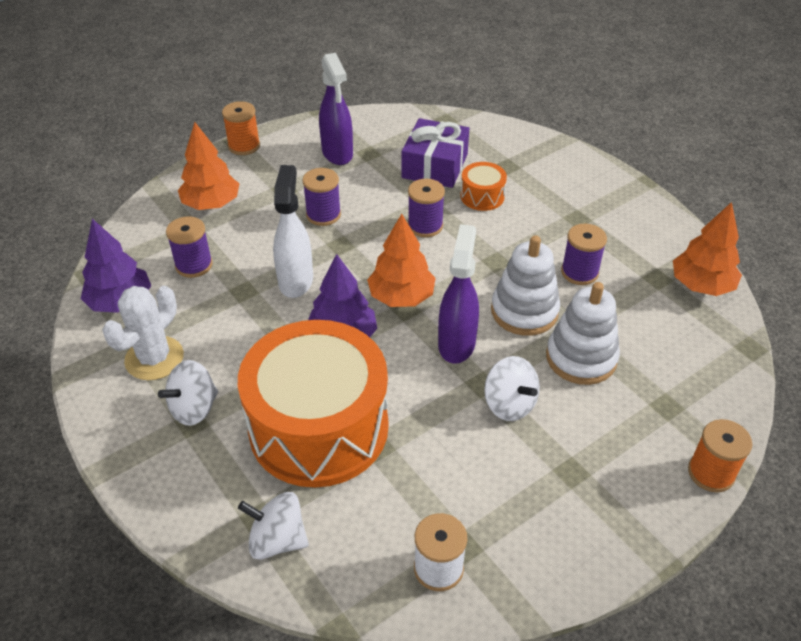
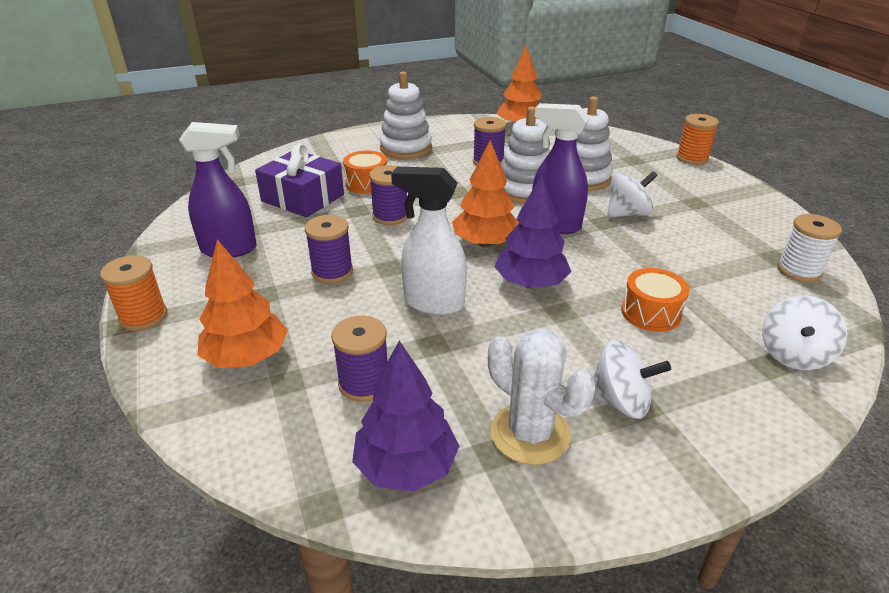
camera: 75 degrees left, 10 degrees down
(194, 408) = (620, 401): white spinning top -> white spinning top turned 45 degrees counterclockwise
(318, 427) = (651, 313): orange drum -> orange drum, size x0.41
(577, 204) = (406, 148): none -> white stacking toy

